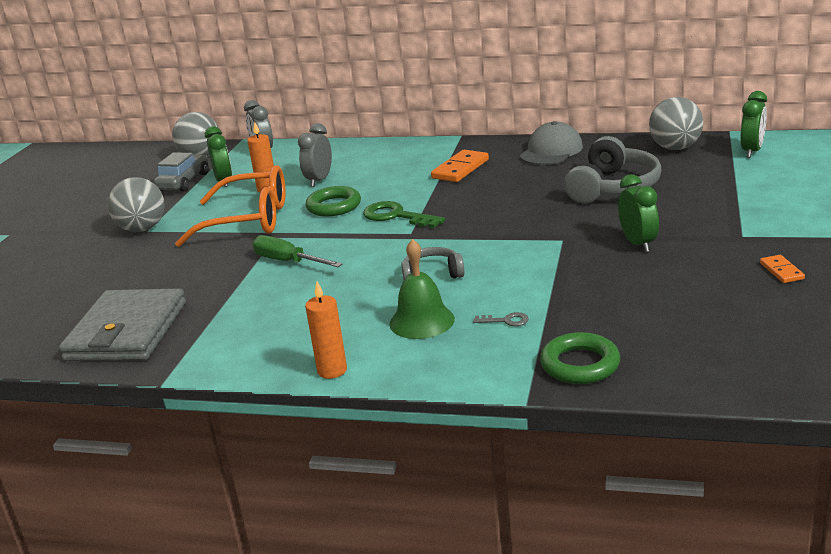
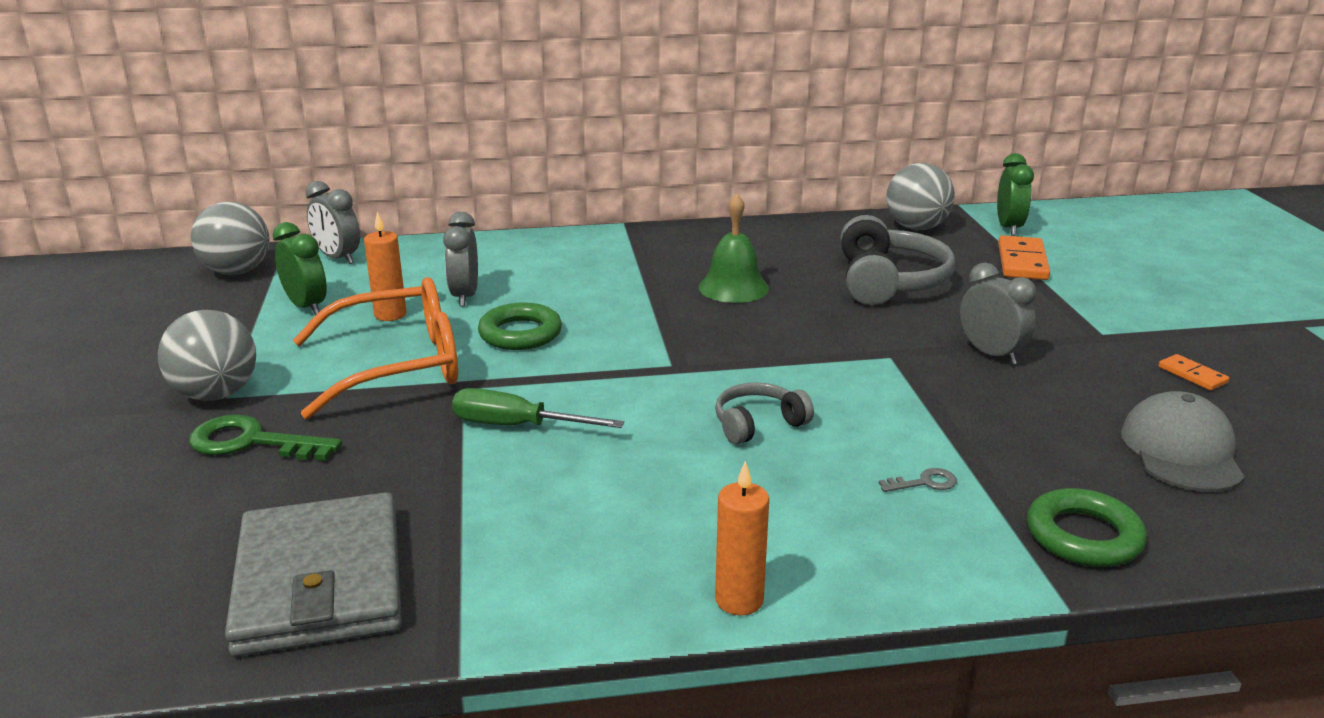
camera: 25 degrees left, 0 degrees up
(184, 182) = (235, 312): grey car -> none
(396, 216) = (629, 341): green key -> green key (252, 442)
(422, 321) = (806, 498): green bell -> green bell (733, 287)
(460, 169) = (663, 268): orange domino -> orange domino (1022, 262)
(551, 151) = (765, 238): grey cap -> grey cap (1181, 451)
(638, 243) = (991, 354): green clock -> grey clock

